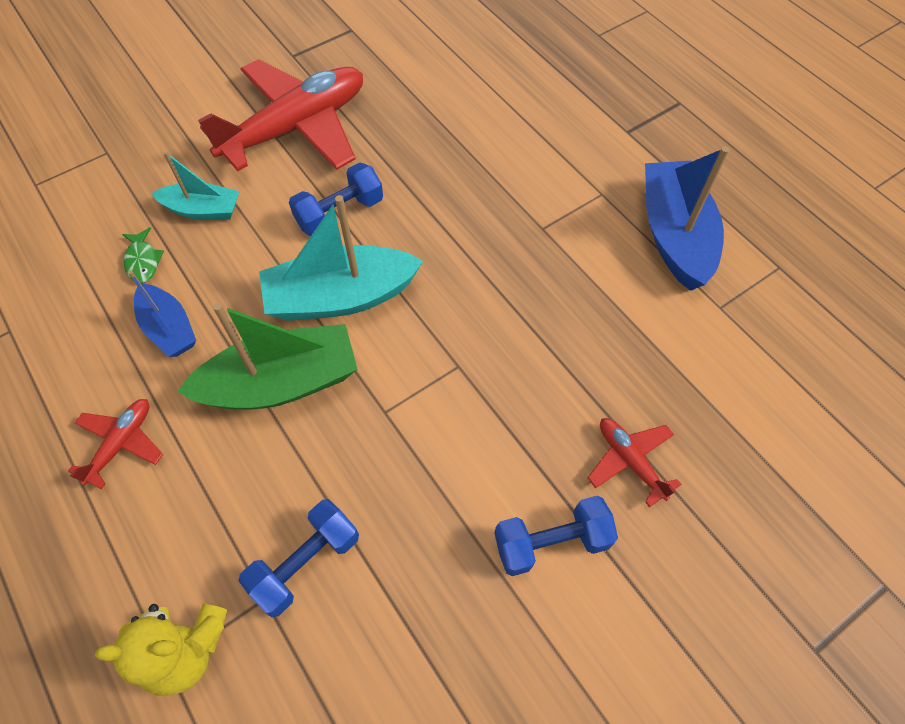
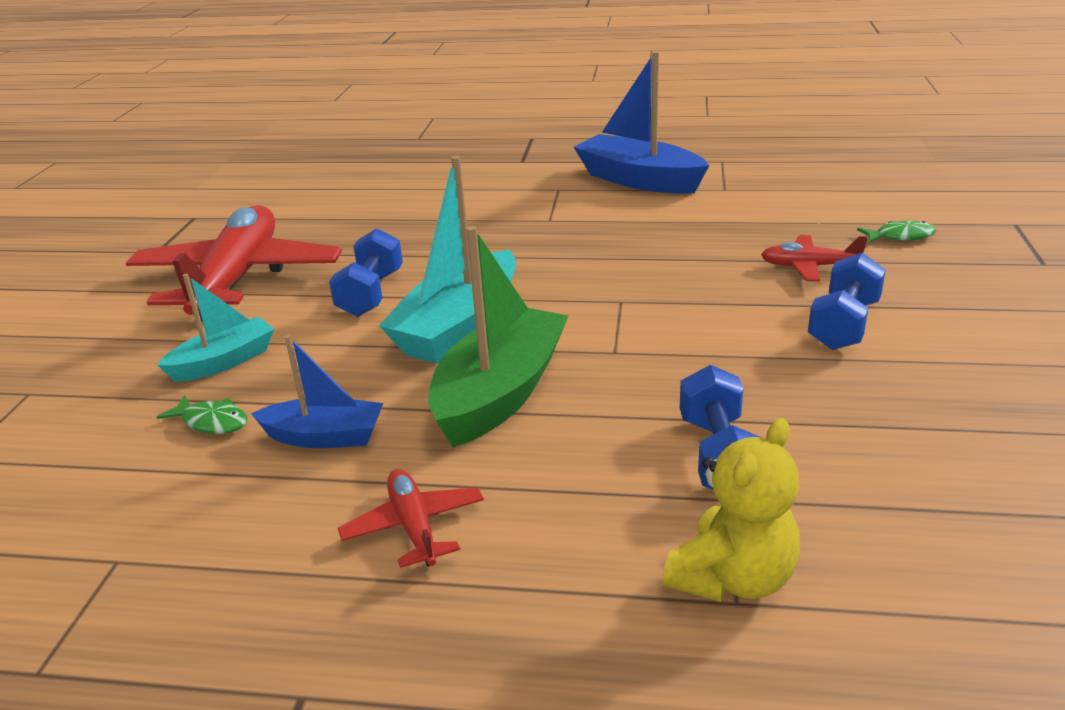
camera: 45 degrees left, 30 degrees down
(758, 500) = (900, 236): none -> green fish

